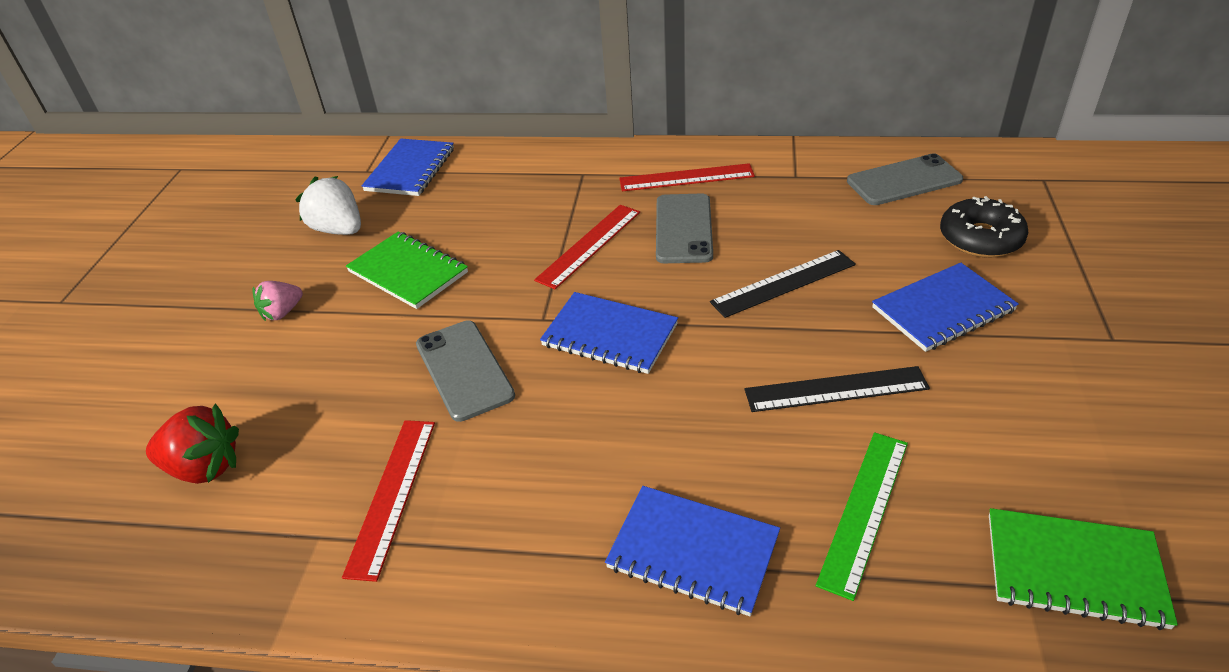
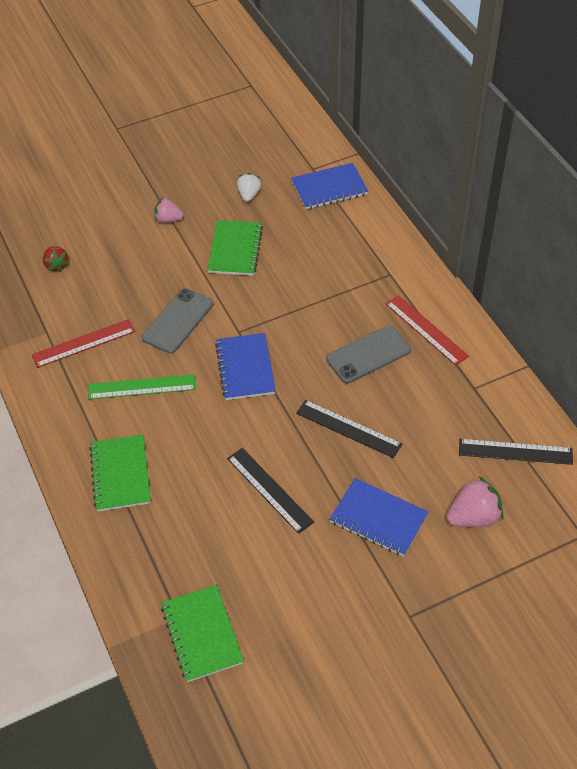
camera: 55 degrees right, 10 degrees up
(204, 467) = (56, 265): red strawberry -> red strawberry, size x0.64
(338, 230) = (249, 195): white strawberry -> white strawberry, size x0.64
(589, 245) = (318, 317): red ruler -> none
(693, 551) = (120, 474): blue notebook -> green notebook
(864, 510) = (188, 533): green ruler -> green ruler (142, 387)
(904, 181) = (515, 451): grey phone -> black ruler
(980, 238) = (473, 517): black donut -> pink strawberry

